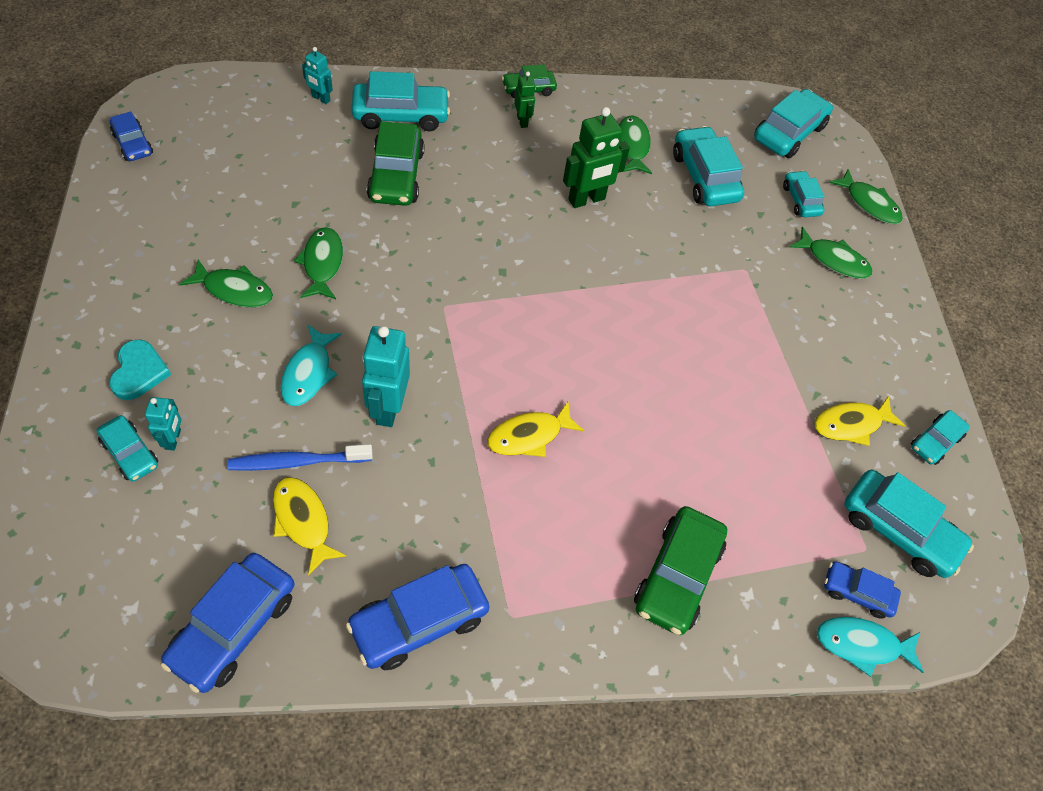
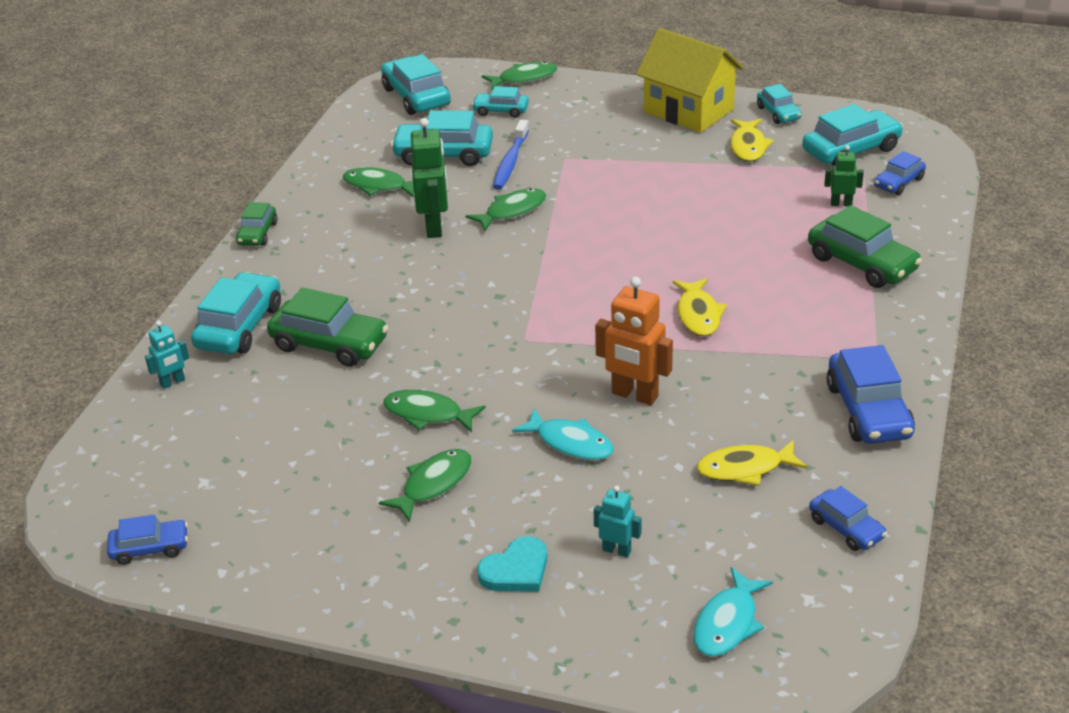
camera: 60 degrees left, 20 degrees down
(130, 453) = (622, 585): turquoise car -> none
(139, 372) = (516, 570): turquoise heart -> turquoise heart turned 120 degrees clockwise
(233, 627) = (846, 528): blue car -> blue car, size x0.58
(297, 462) = (676, 464): blue toothbrush -> blue toothbrush (510, 162)
(388, 408) = (634, 395): turquoise robot -> orange robot
(522, 121) = (302, 246): green robot -> green robot (841, 204)
(834, 260) = (577, 111): green fish -> green fish (512, 211)
(862, 645) = (941, 191): turquoise fish -> turquoise fish (728, 623)
(890, 355) = (688, 111): none -> yellow house

